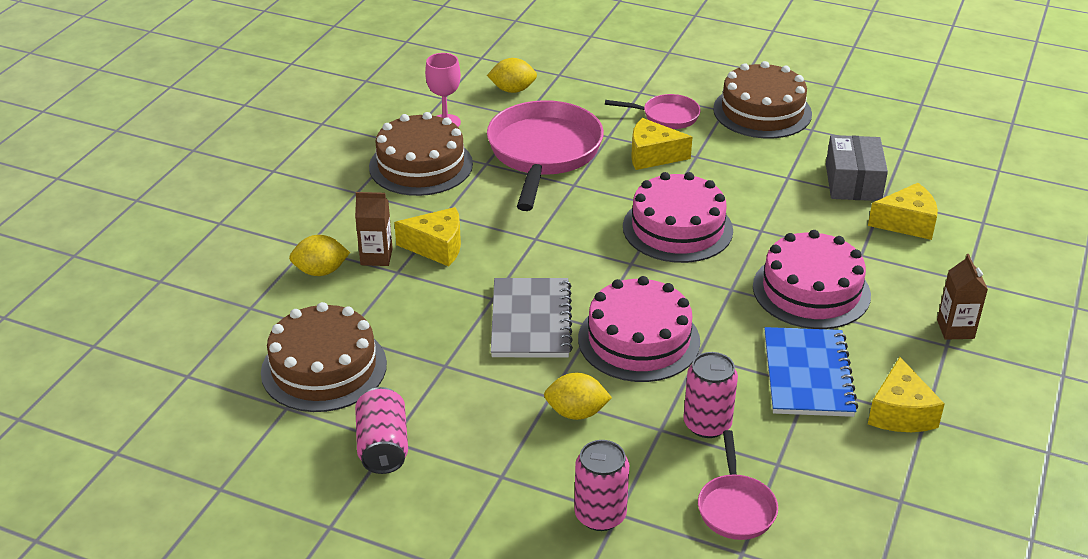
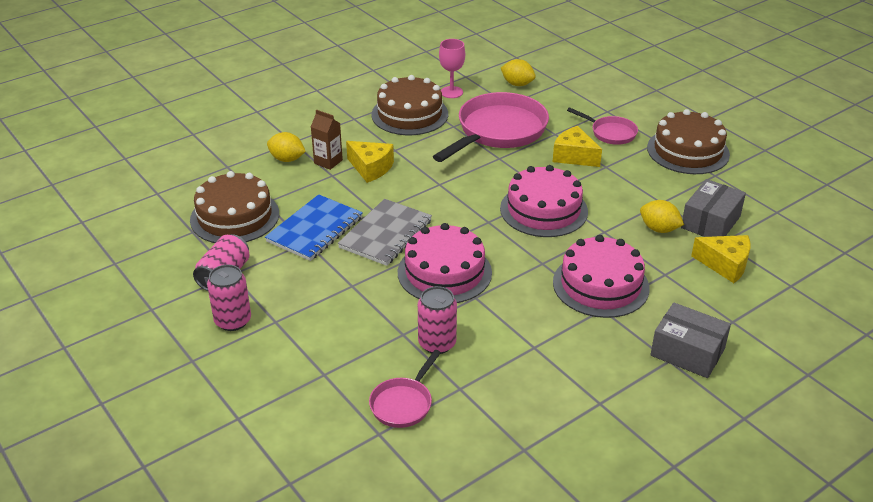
camera: 30 degrees right, 0 degrees up
(576, 413) = (358, 302): yellow lemon -> yellow lemon (659, 229)
(600, 515) = (312, 370): pink can -> pink can (233, 321)
(808, 374) = (541, 339): blue notebook -> blue notebook (315, 230)
(900, 413) = (584, 392): yellow cheese -> none
(955, 329) = (687, 352): brown carton -> grey box

